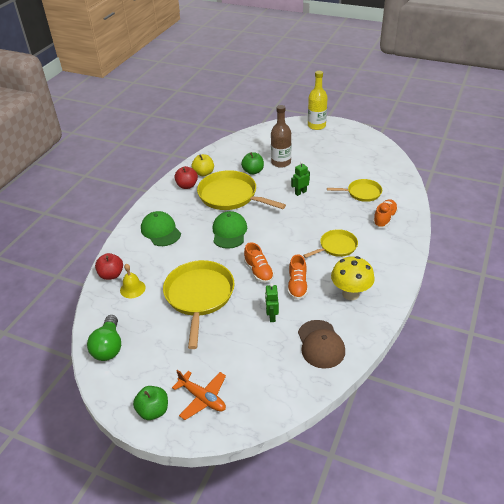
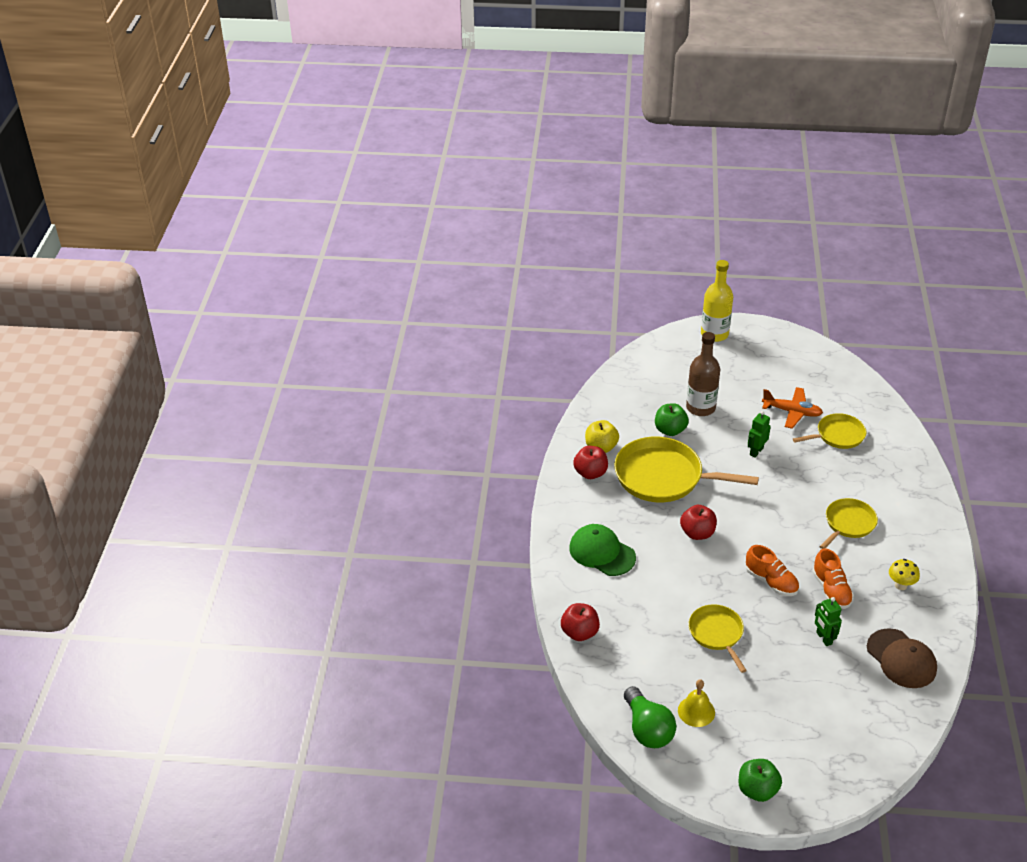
camera: 20 degrees left, 0 degrees up
(132, 289) = (622, 645): yellow bell -> yellow bell (696, 711)
(199, 296) = (717, 633): yellow pan -> yellow pan, size x0.57
(202, 398) = (805, 760): orange plane -> orange plane (792, 412)
(229, 232) = (697, 533): green cap -> red apple
(350, 294) = (901, 585): yellow mushroom -> yellow mushroom, size x0.55
(384, 218) = (886, 469): orange shoe -> none

